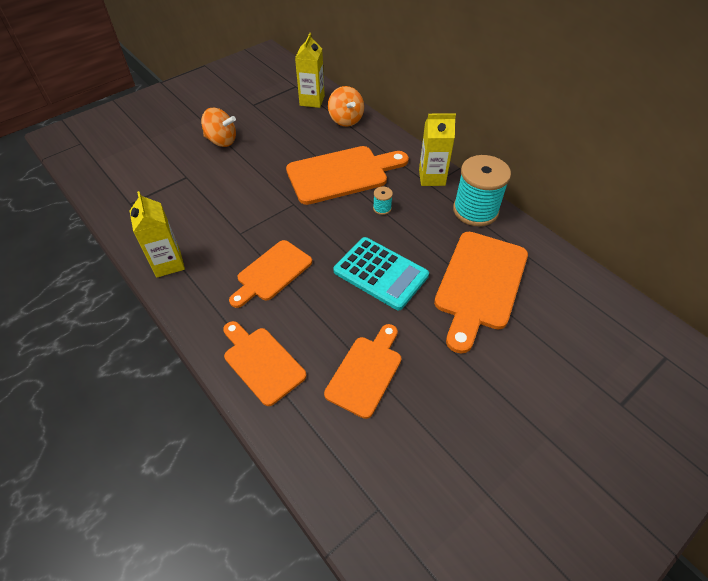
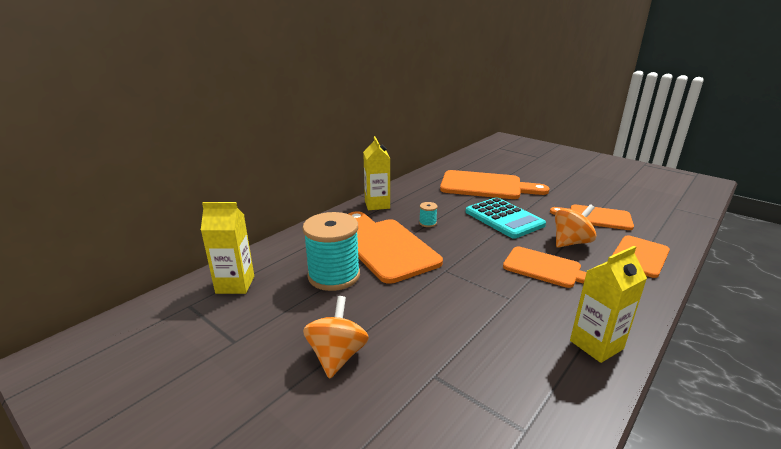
camera: 100 degrees left, 25 degrees down
(346, 120) = (284, 254): orange spinning top -> orange spinning top (571, 242)
(380, 273) = (504, 218): turquoise calculator -> turquoise calculator turned 120 degrees clockwise
(475, 210) = (411, 188): turquoise spool -> turquoise spool (334, 276)

